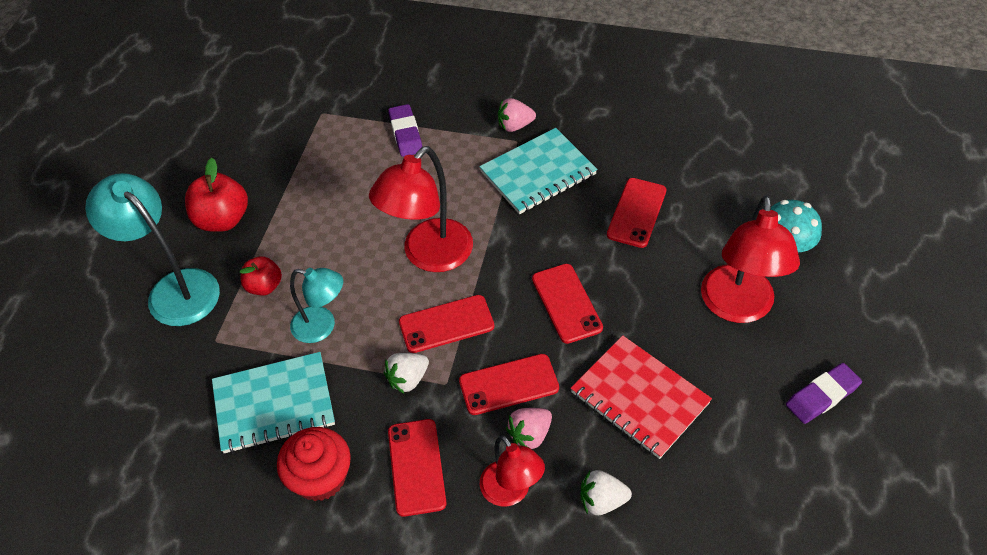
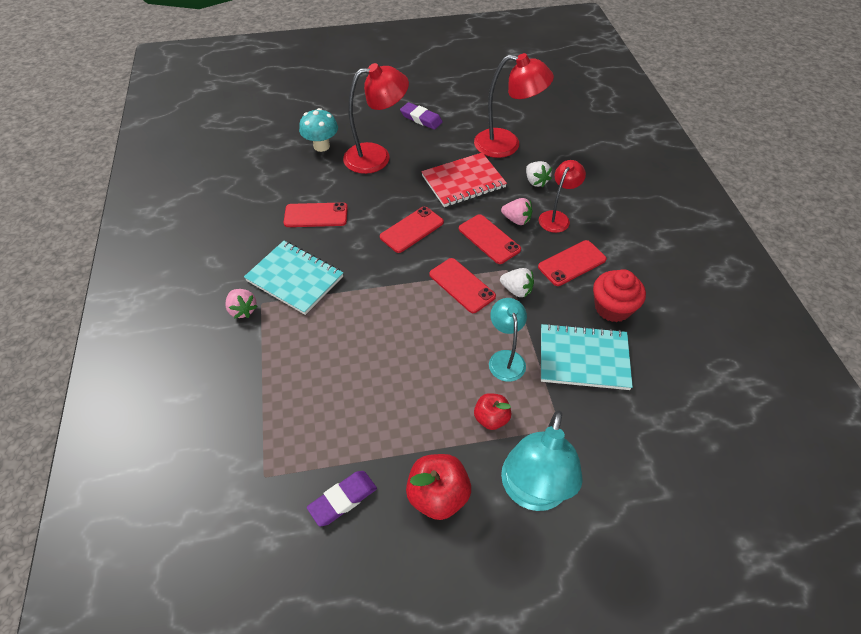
camera: 115 degrees left, 0 degrees up
(274, 404) = (583, 358): turquoise notebook -> turquoise notebook turned 45 degrees counterclockwise
(406, 133) = (274, 387): purple eraser -> purple eraser (343, 499)
(429, 256) = (407, 317): red lamp -> red lamp (507, 145)
(639, 398) = (463, 182): red notebook -> red notebook turned 45 degrees clockwise

